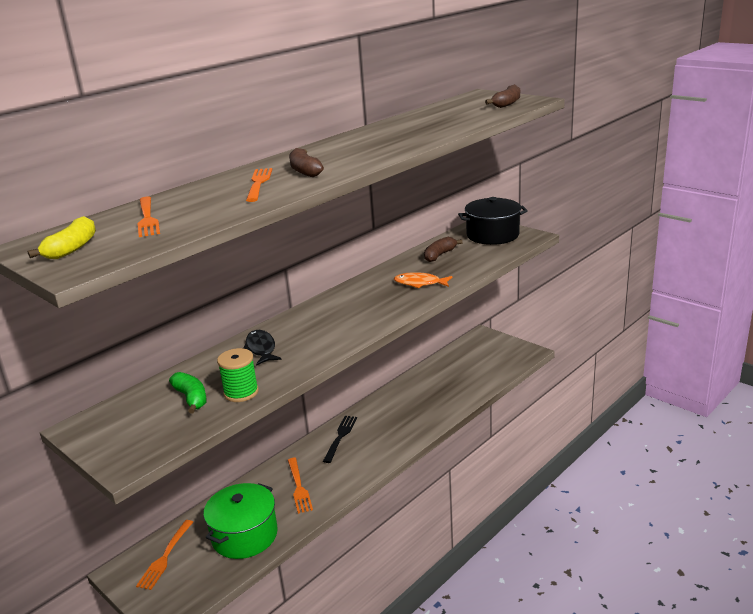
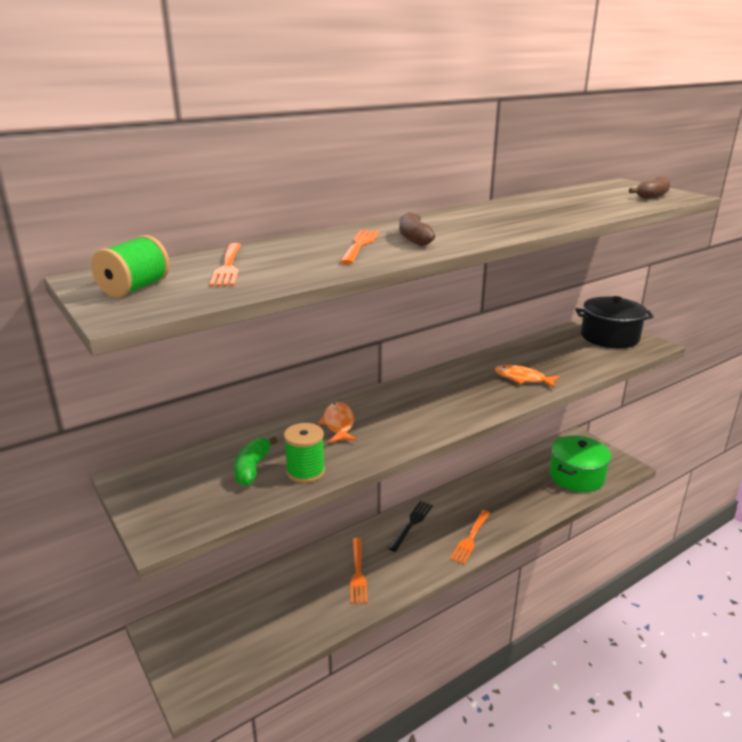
camera: 10 degrees right, 0 degrees up
(72, 248) = (135, 288): yellow banana -> green spool
(165, 557) = (206, 623): orange fork -> orange fork (470, 538)
(191, 398) = (252, 468): green banana -> green banana turned 150 degrees counterclockwise
(244, 535) = (291, 617): green pot -> green pot (576, 476)
(261, 348) = (339, 424): black fish -> orange fish
(439, 255) = (548, 350): brown banana -> none

